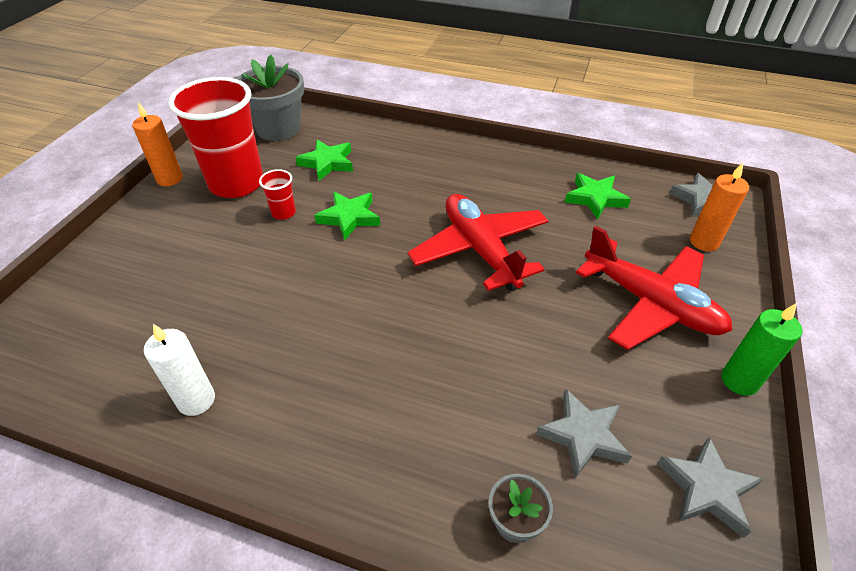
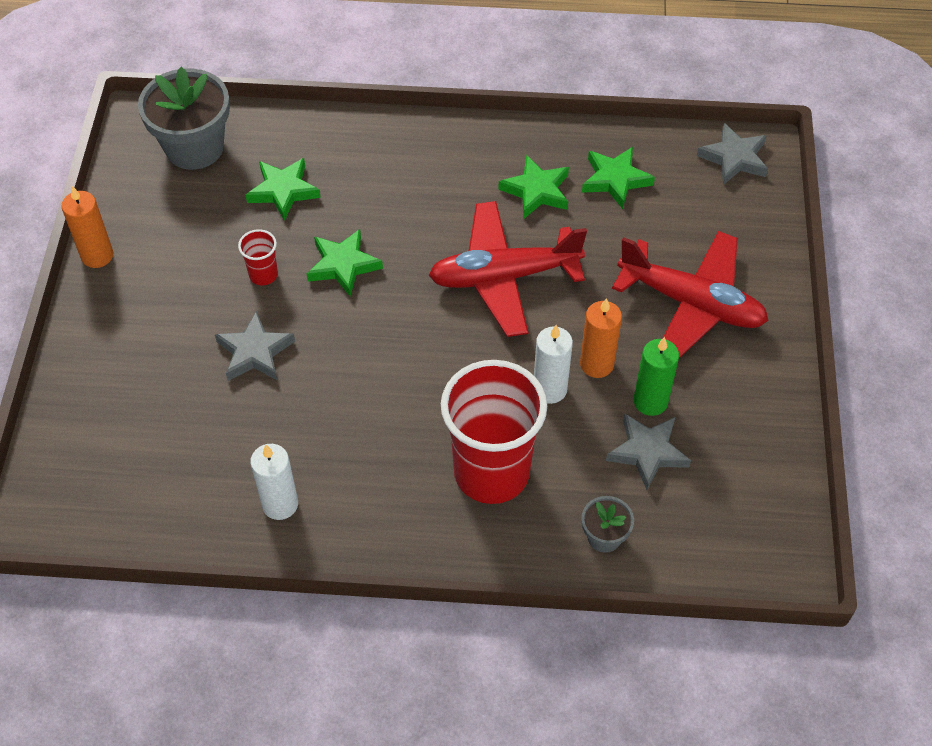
camera: 15 degrees left, 10 degrees up
(236, 183) = (185, 245): red cup -> red cup (491, 472)
(480, 250) = (503, 277): red plane -> red plane turned 60 degrees counterclockwise
(495, 351) = (549, 389): none -> white candle
(526, 195) = (536, 191): none -> green star
(704, 242) = (738, 215): orange candle -> orange candle (596, 364)
(707, 489) = (756, 472): grey star -> grey star (254, 352)
(739, 381) = (780, 368): green candle -> green candle (650, 401)

